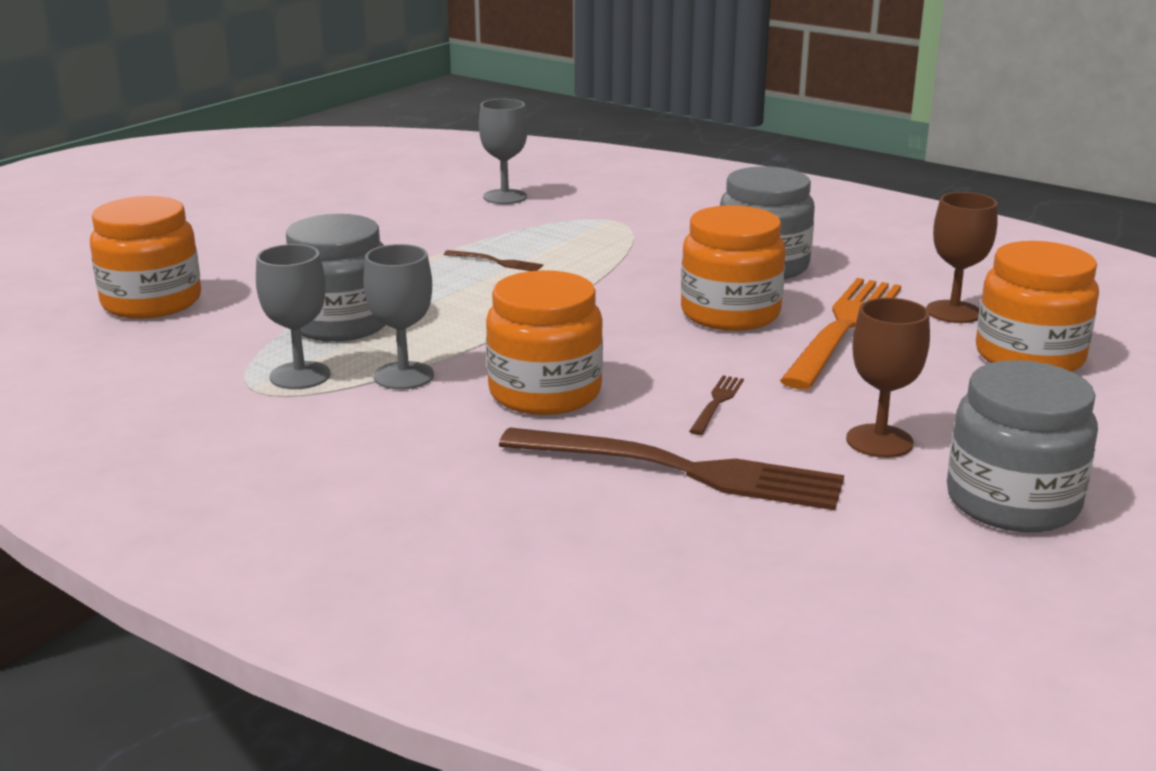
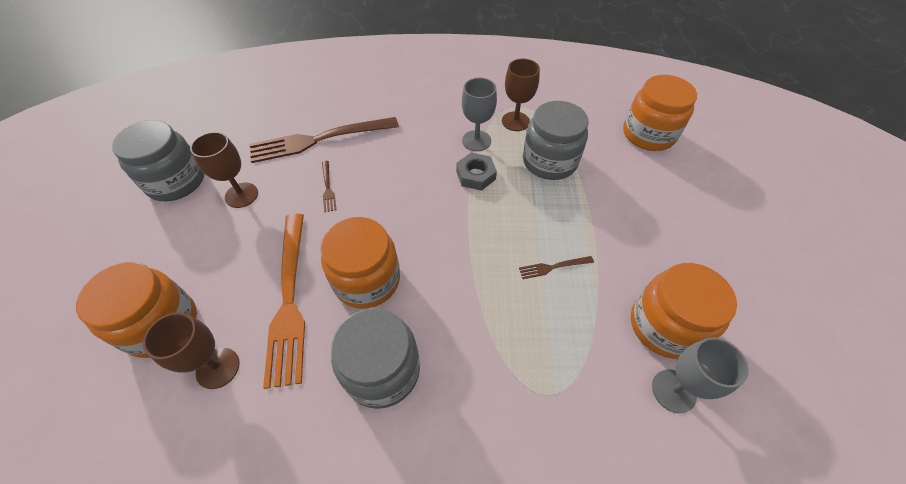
camera: 145 degrees right, 30 degrees up
(300, 376) = (515, 121): grey goblet -> brown goblet
(467, 344) = (476, 175): none -> grey nut
(545, 392) = (408, 159): orange jar -> orange jar (665, 325)

